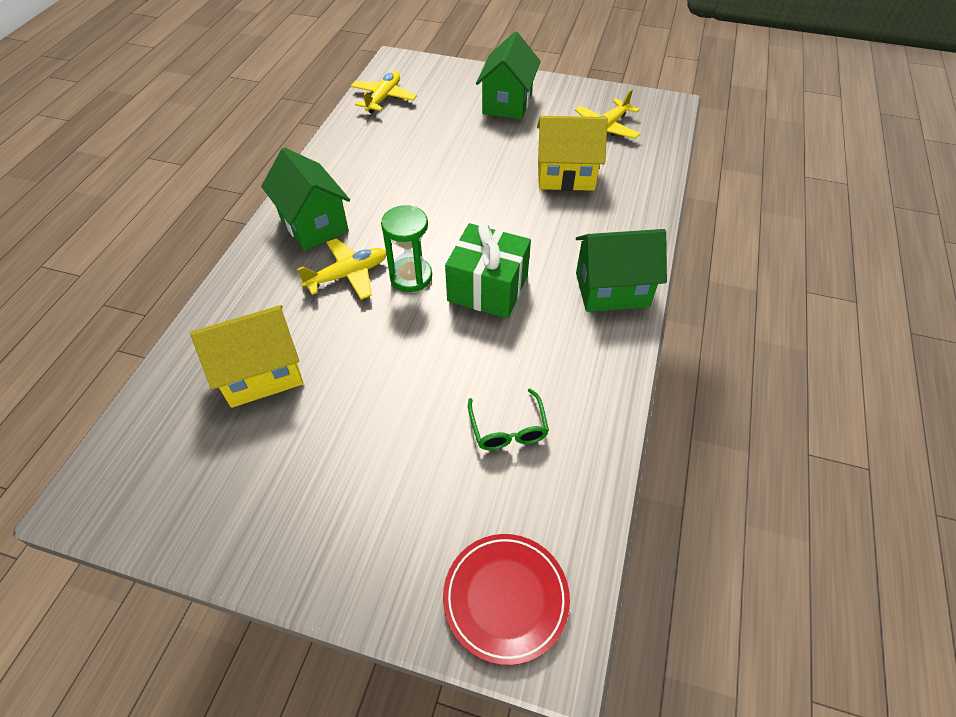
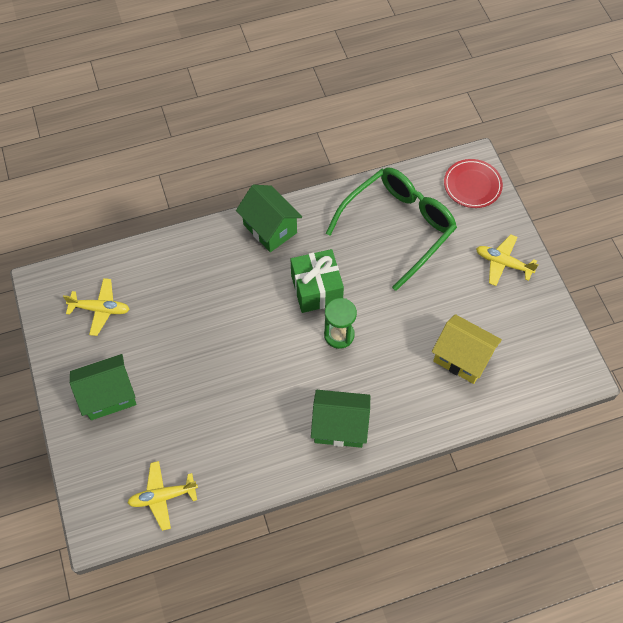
camera: 125 degrees left, 10 degrees up
(314, 224) = (339, 426): green house -> green house turned 75 degrees clockwise
(348, 275) = (364, 370): yellow plane -> yellow plane (503, 263)
(508, 428) = (398, 227): green glasses -> green glasses, size x2.48
(565, 175) = (178, 305): yellow house -> none

